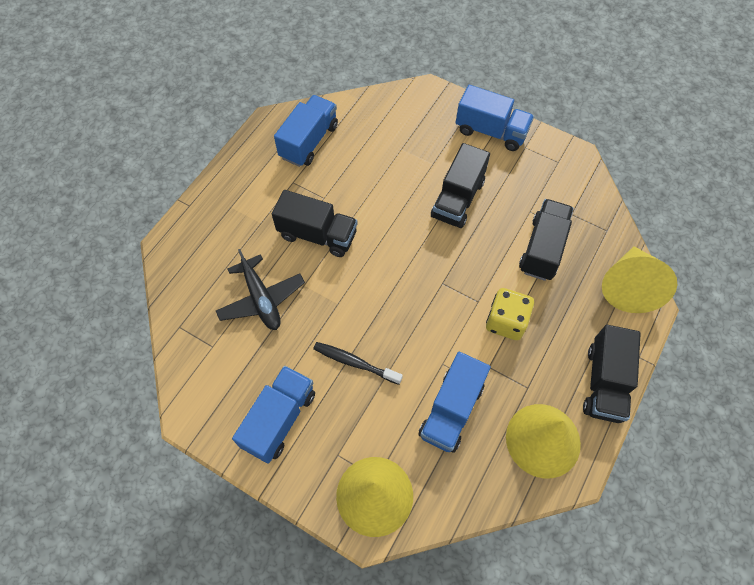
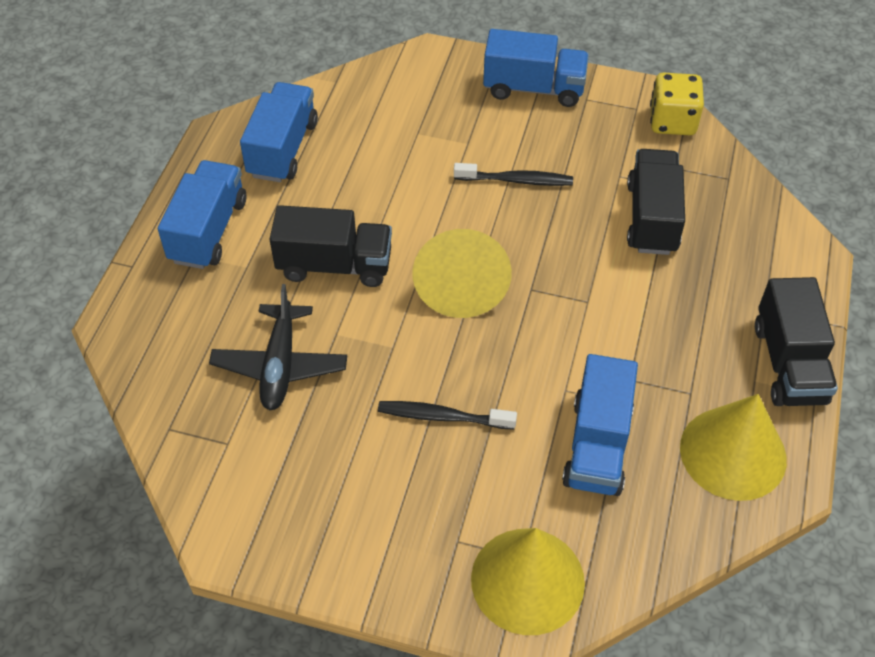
camera: 15 degrees left, 10 degrees down
(261, 299) = (280, 365): black plane -> black plane turned 45 degrees clockwise
(279, 419) = (358, 515): blue truck -> blue truck (208, 231)
(457, 199) = (516, 180): black truck -> black toothbrush
(506, 322) = (633, 318): yellow dice -> yellow dice (672, 121)
(629, 286) = (780, 240): yellow cone -> yellow cone (461, 285)

